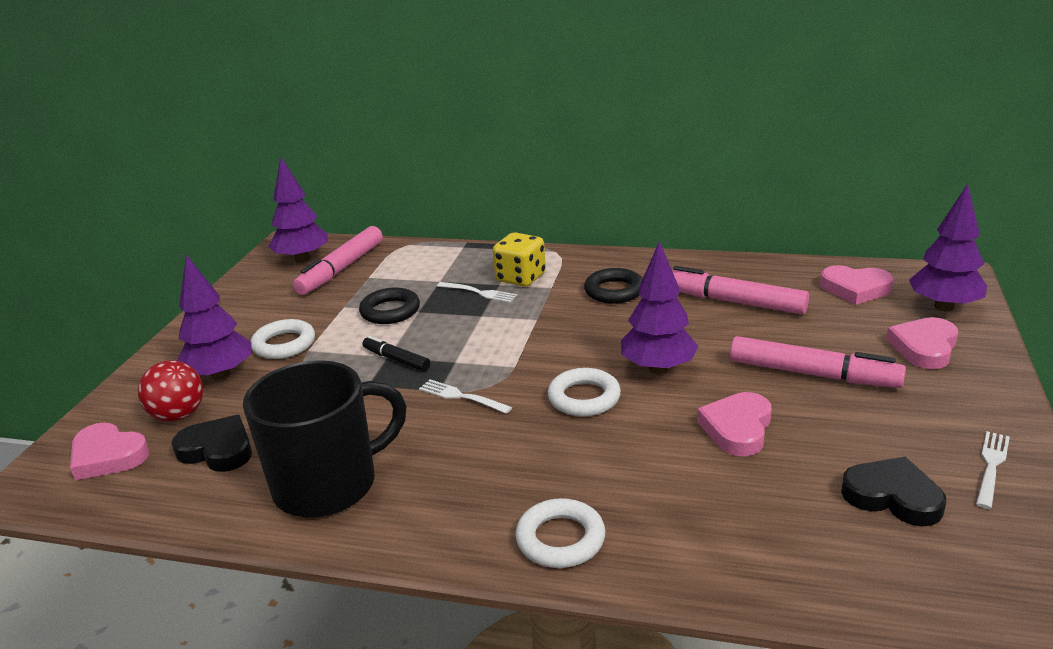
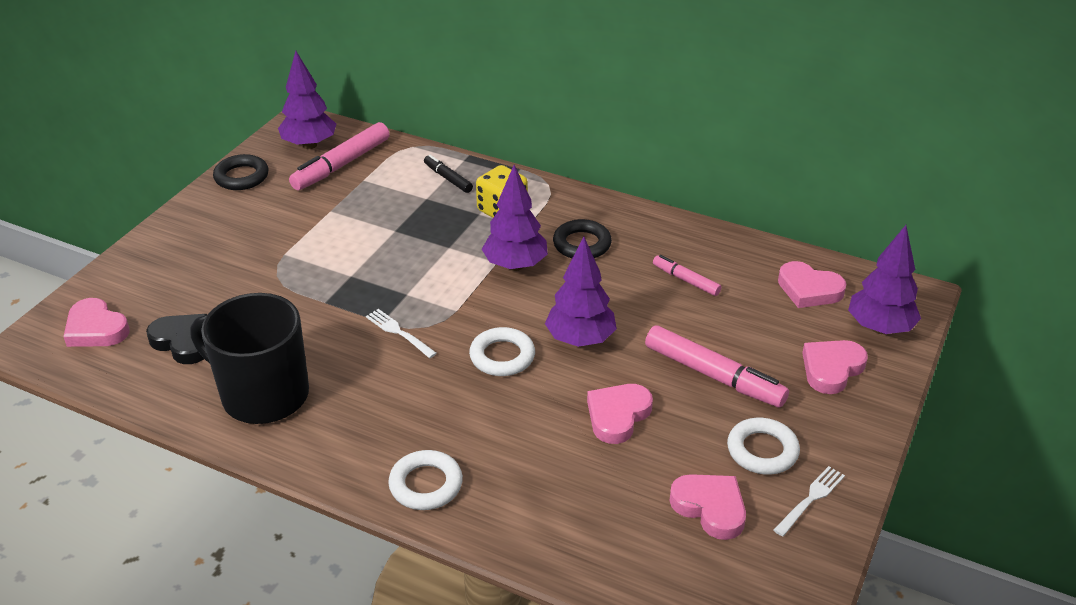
camera: 10 degrees right, 10 degrees up
(178, 415) = (160, 300): red ball -> none
(220, 375) = (203, 265): purple tree -> purple tree (515, 265)
(284, 344) = (266, 243): white ring -> white ring (762, 450)
(329, 484) = (262, 395): black mug -> black mug turned 135 degrees counterclockwise
(390, 311) = (370, 225): black ring -> black ring (241, 177)
(396, 359) = (357, 281): black marker -> black marker (448, 178)
(479, 292) = (457, 220): white fork -> none
(733, 301) = (686, 280): pink marker -> pink marker, size x0.55
(892, 496) = (710, 508): black heart -> pink heart

